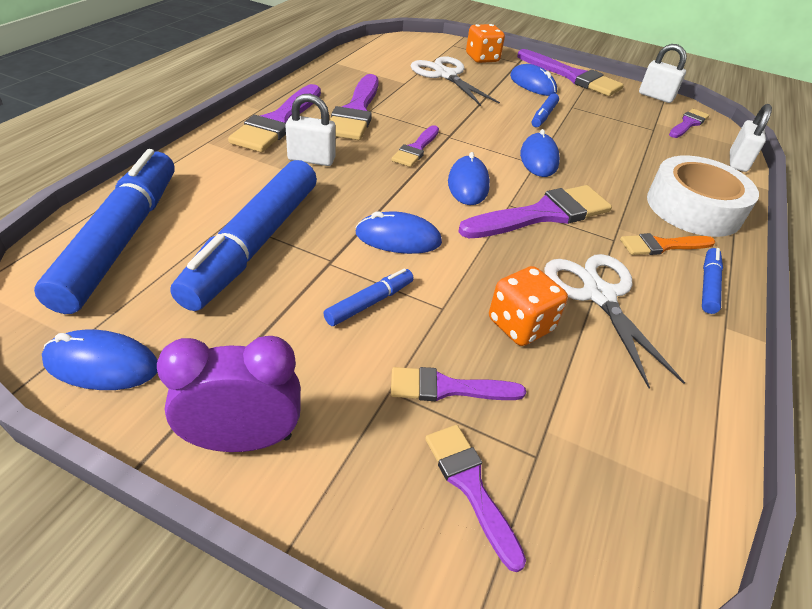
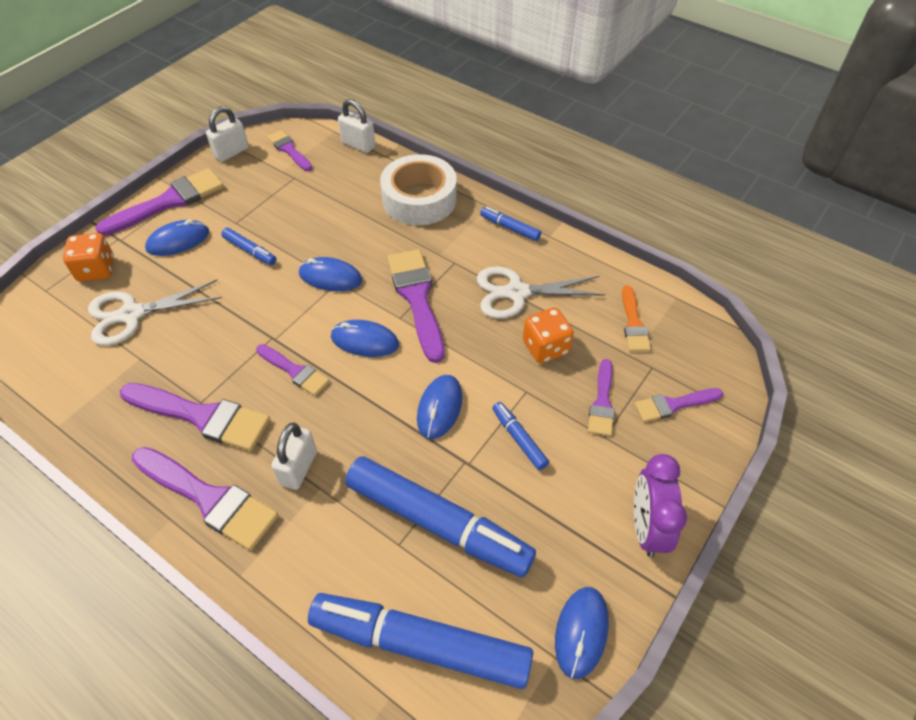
camera: 75 degrees left, 10 degrees up
(662, 246) = (464, 236): orange brush -> orange brush (633, 323)

